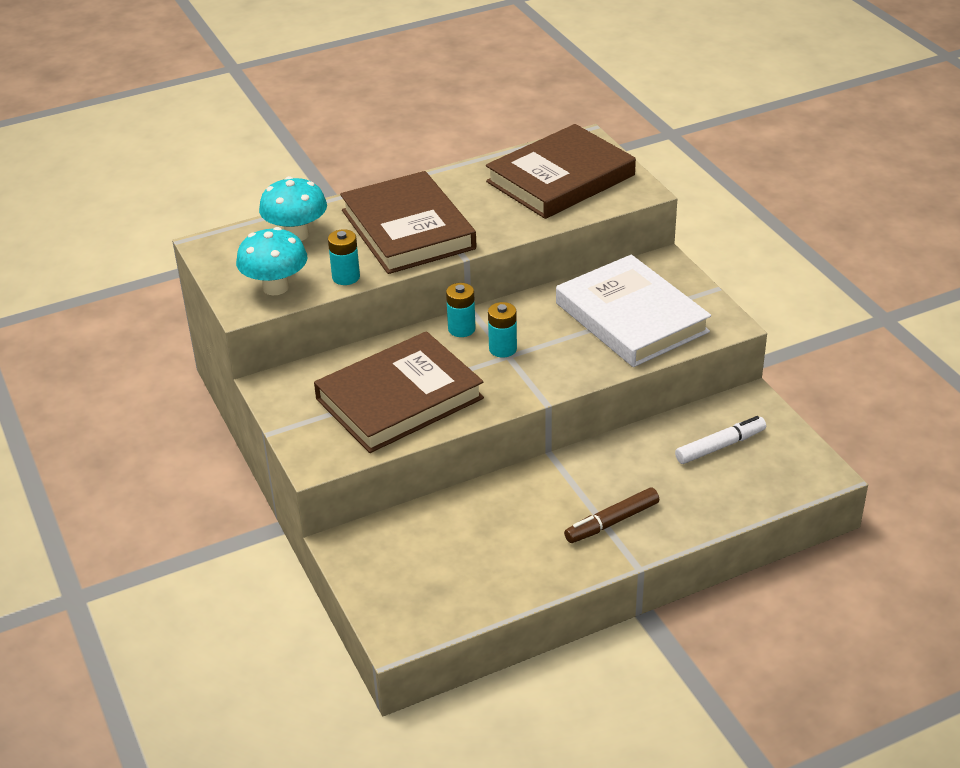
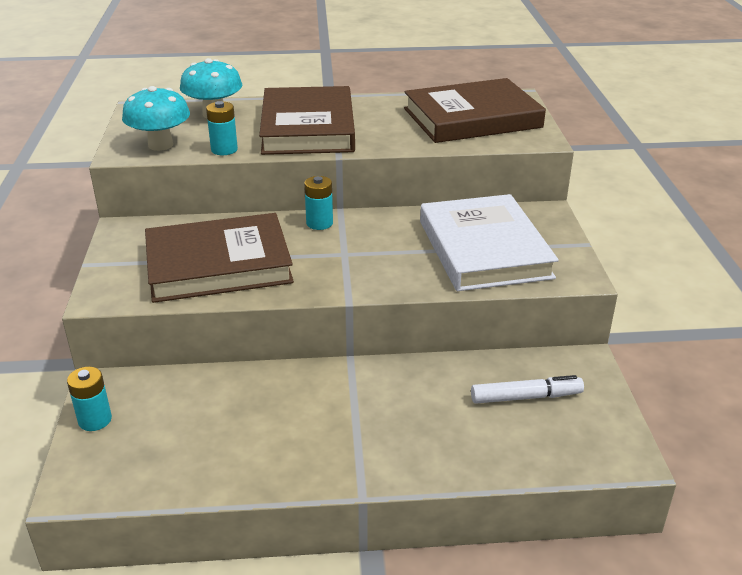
camera: 20 degrees right, 5 degrees down
(503, 349) = (343, 247): turquoise battery -> turquoise battery (95, 420)
(612, 522) = (366, 440): brown marker -> none

